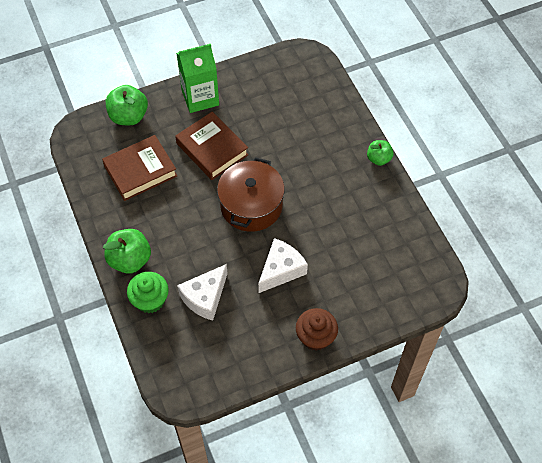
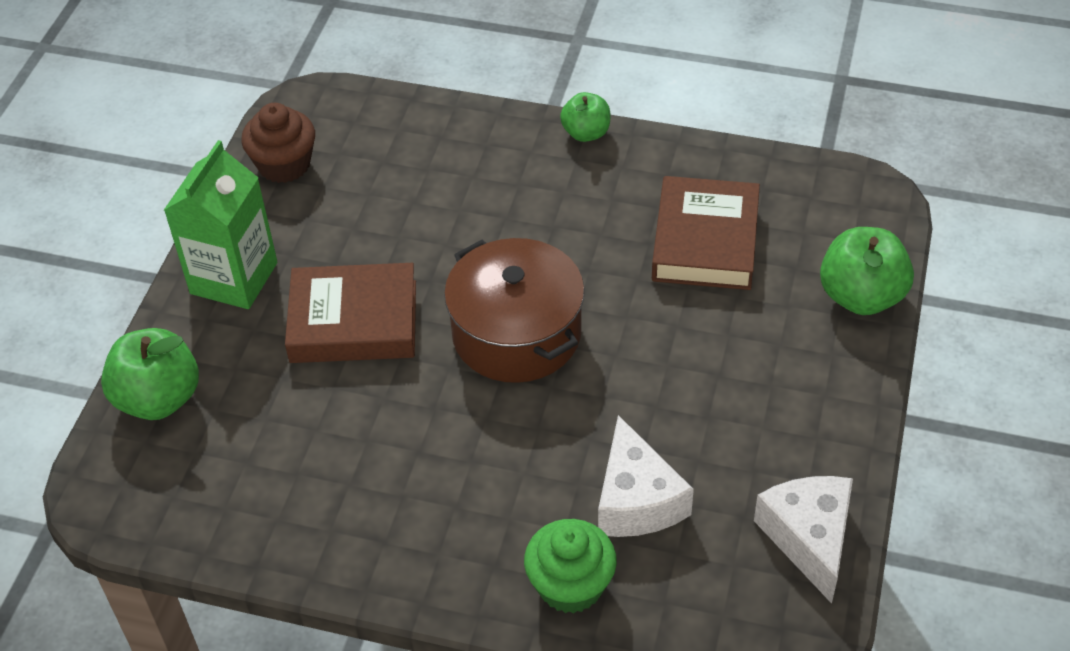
camera: 50 degrees left, 10 degrees down
(130, 260) = (460, 569): green apple -> green apple (861, 296)
(140, 171) = (291, 447): brown book -> brown book (705, 241)
(281, 270) = (675, 366): white cheese -> white cheese (809, 538)
(315, 337) = (837, 393): brown cupcake -> brown cupcake (284, 165)

